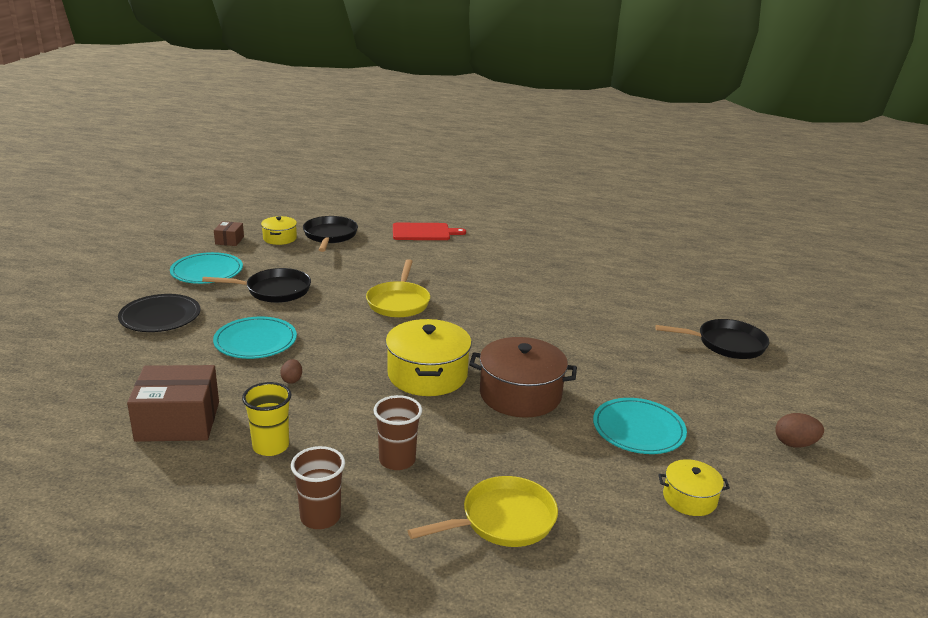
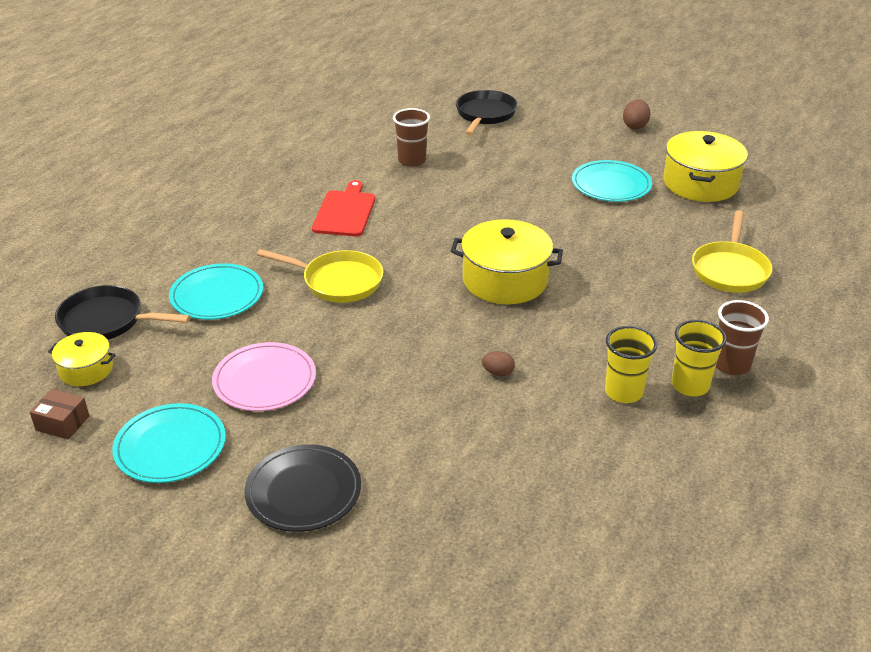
camera: 75 degrees left, 10 degrees up
(178, 421) = (571, 462): brown box -> none
(255, 341) = (401, 399): turquoise plate -> turquoise plate (217, 295)
(274, 290) = (264, 380): black pan -> pink plate
(283, 487) = (690, 385): none -> yellow cup
(397, 460) = (649, 314): brown cup -> brown cup (412, 160)
(423, 232) = (143, 241): red cutting board -> red cutting board (345, 212)
(502, 520) = (730, 269): yellow pan -> yellow pan turned 150 degrees counterclockwise
(520, 394) = (550, 232): brown pot -> none
(689, 498) = (700, 183): yellow pot -> yellow pot, size x1.81

